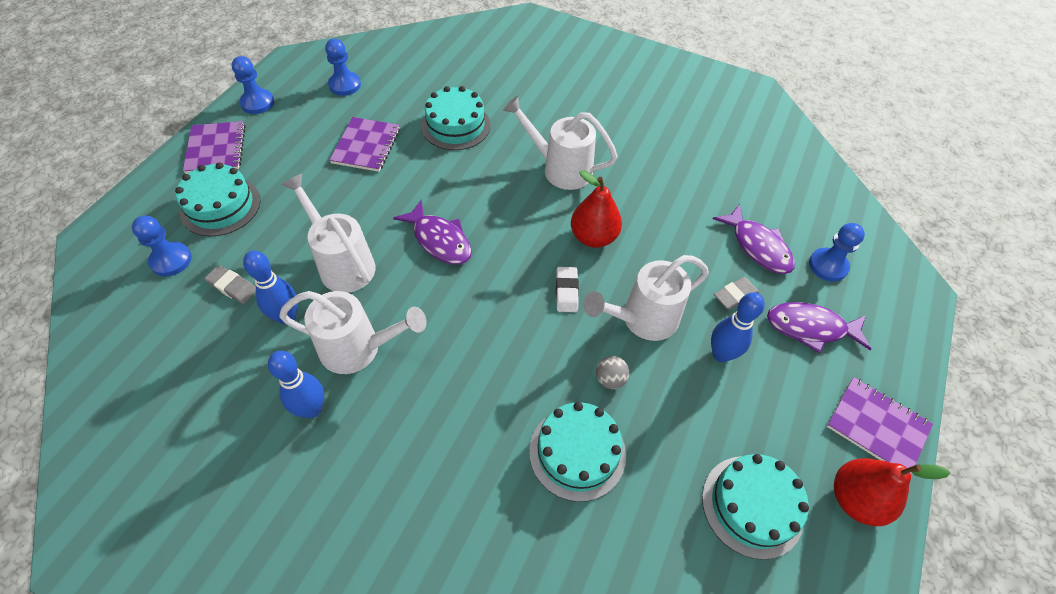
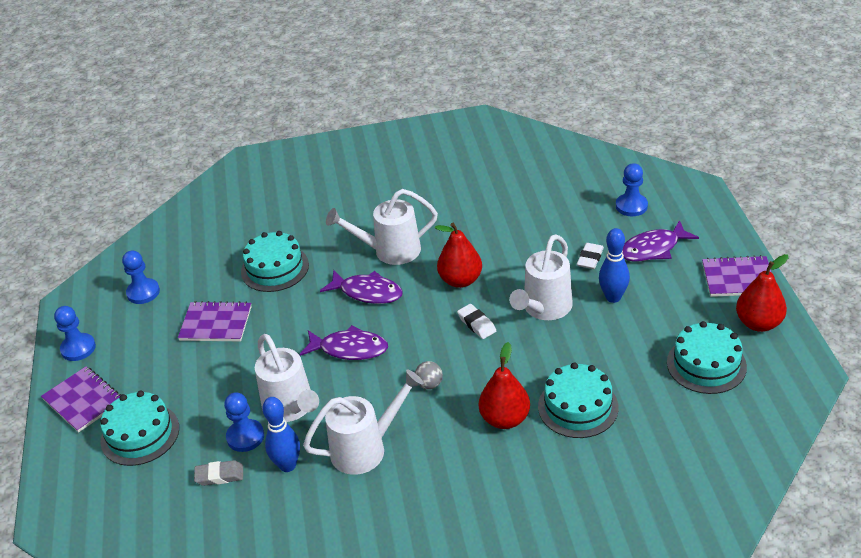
camera: 30 degrees left, 15 degrees down
(171, 260) = (144, 492): blue pawn -> blue pawn (245, 437)
(312, 409) = (373, 502): blue bowling pin -> none
(342, 263) = (291, 408): white watering can -> white watering can turned 135 degrees counterclockwise
(366, 146) = (216, 323): purple notebook -> purple notebook turned 60 degrees counterclockwise
(499, 412) = (505, 419): none -> red pear
(610, 379) = (558, 355): grey ball -> grey ball (429, 384)
(735, 295) = (590, 258): grey eraser -> white eraser
(758, 246) = (577, 221): purple fish -> purple fish (367, 292)

